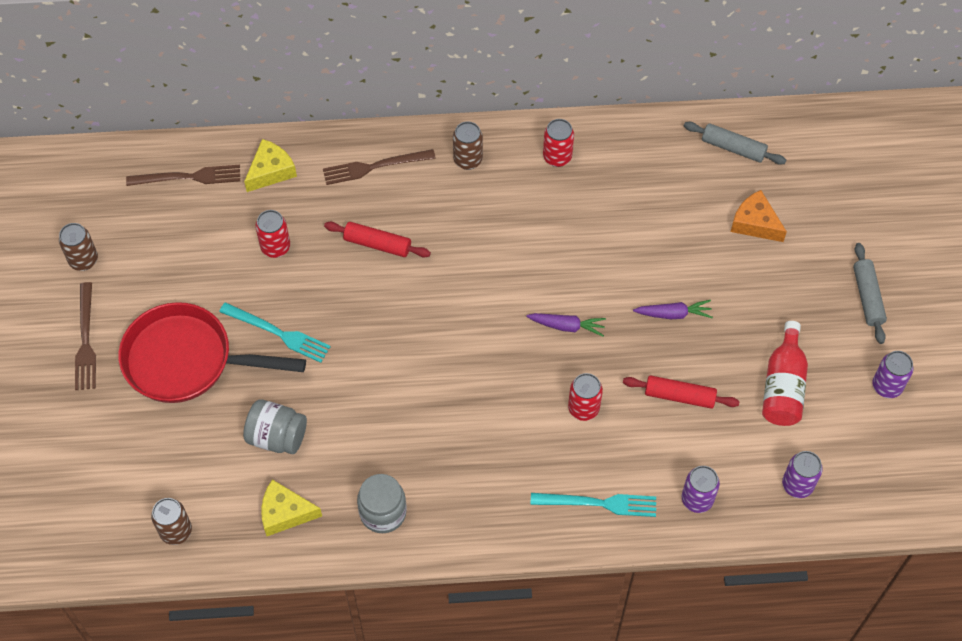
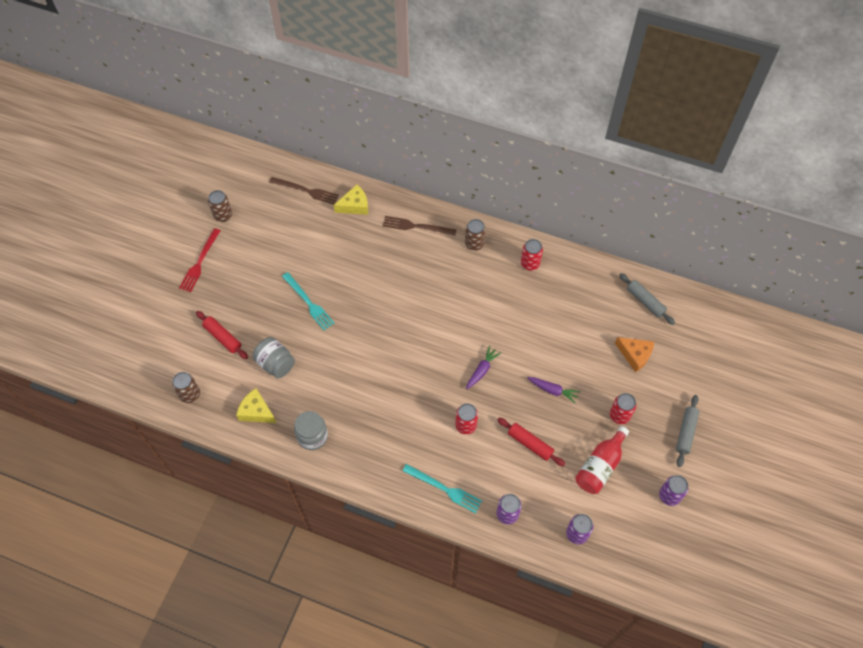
camera: 25 degrees right, 0 degrees up
(85, 340) = (200, 262): brown fork -> red fork
(187, 360) = (249, 297): red pan -> none
(275, 247) = (334, 251): red can -> red can (619, 415)
(377, 244) = (394, 273): red rolling pin -> red rolling pin (222, 337)
(567, 326) = (482, 370): purple carrot -> purple carrot turned 90 degrees counterclockwise
(755, 223) = (635, 355): orange cheese -> orange cheese turned 150 degrees clockwise

